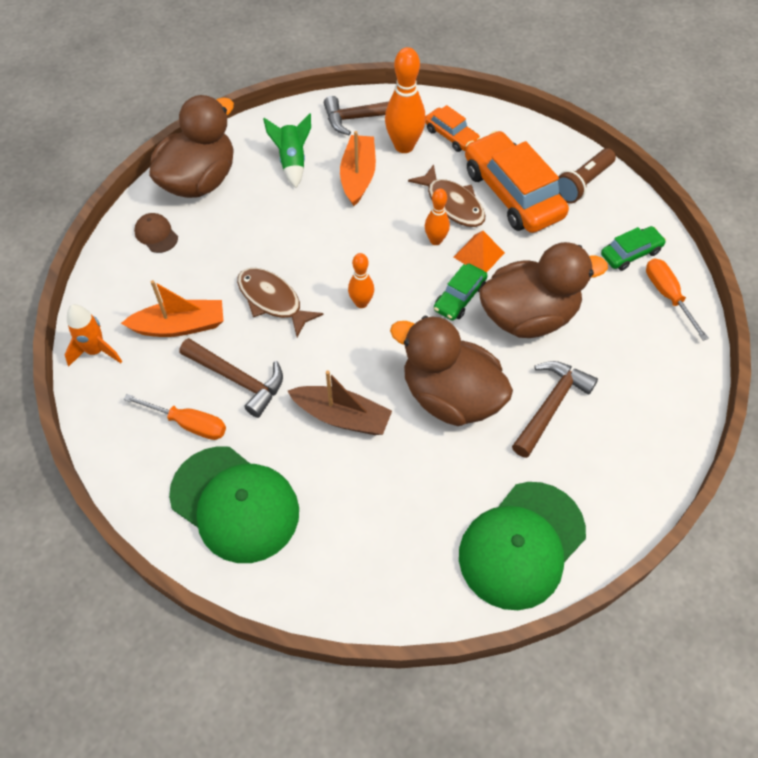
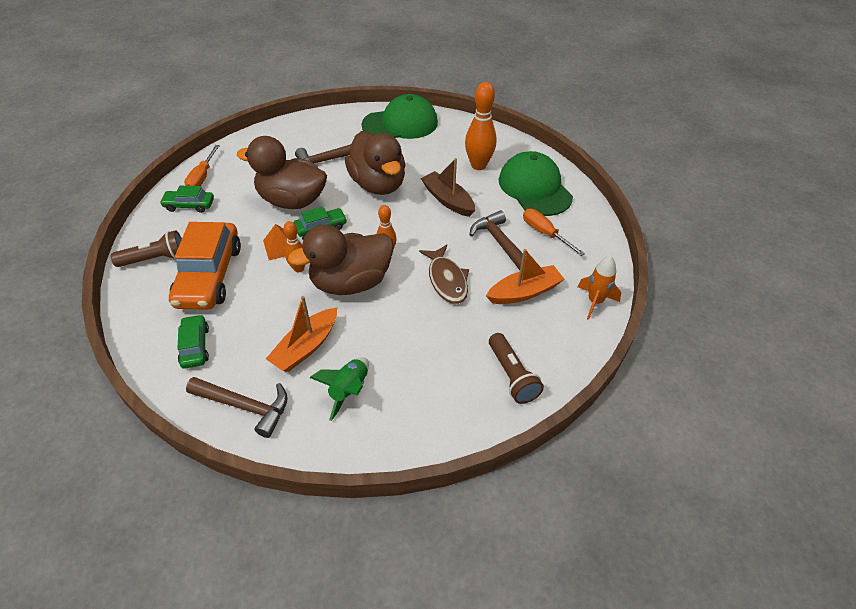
camera: 150 degrees left, 10 degrees down
(156, 234) = (512, 376): brown cap -> brown flashlight
(180, 326) = (524, 292): orange boat -> orange boat turned 135 degrees clockwise
(199, 181) = (446, 413): brown duck -> brown duck (351, 282)
(404, 146) = (242, 356): orange bowling pin -> orange bowling pin (478, 165)
(451, 136) = (195, 346): orange car -> green car
(452, 204) = (259, 288): brown fish -> none

